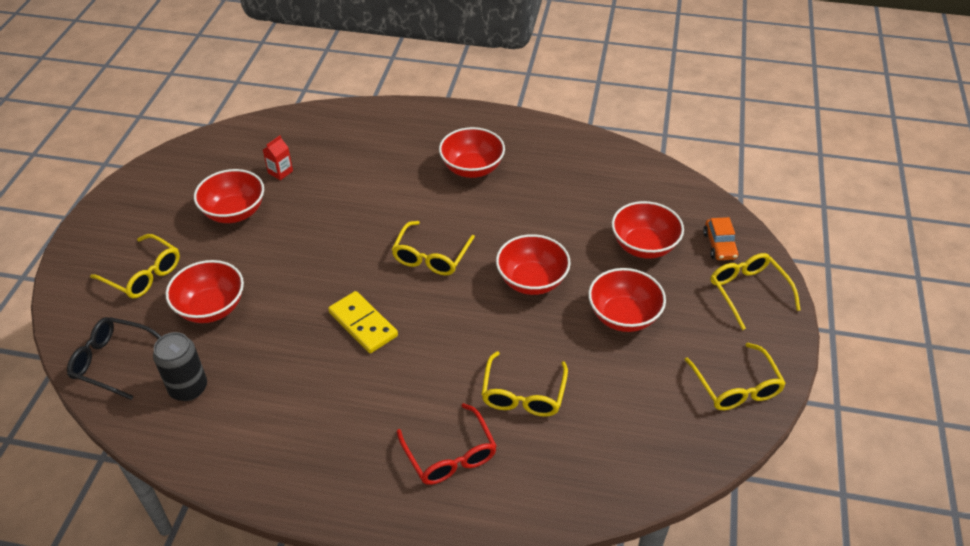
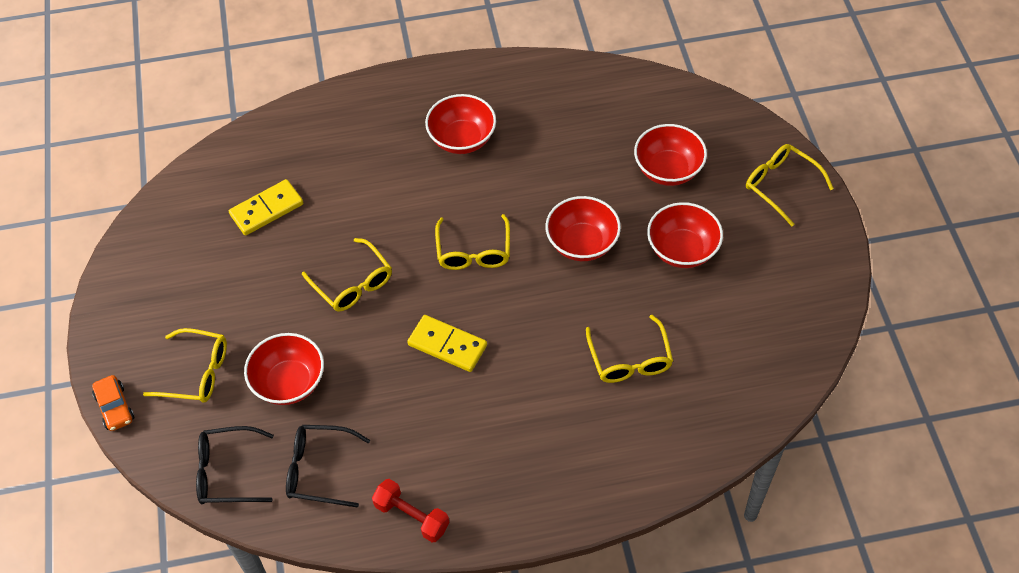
camera: 20 degrees left, 10 degrees up
(188, 388) = (319, 470): black can -> black glasses
(234, 212) = (247, 272): red bowl -> none
(242, 460) = (412, 516): none -> red dumbbell
(280, 172) = (267, 209): red carton -> yellow domino
(450, 455) = (595, 440): red glasses -> none
(719, 245) = (736, 145): orange car -> orange car (115, 407)
(736, 387) = (808, 284): yellow glasses -> yellow glasses (353, 284)

